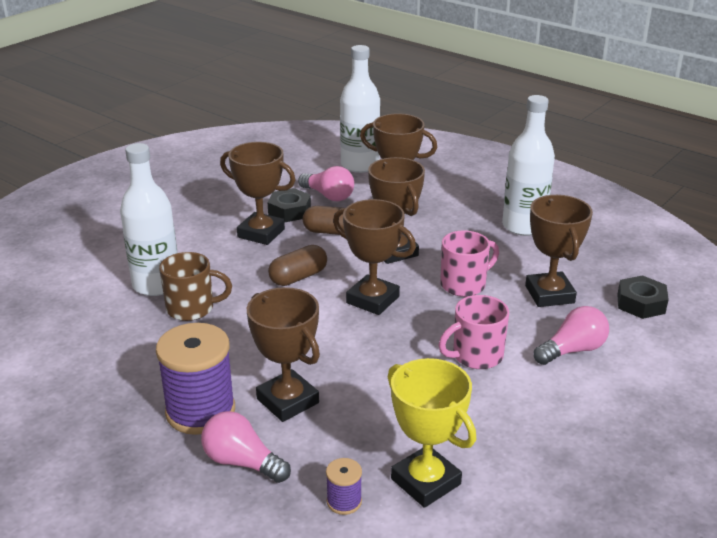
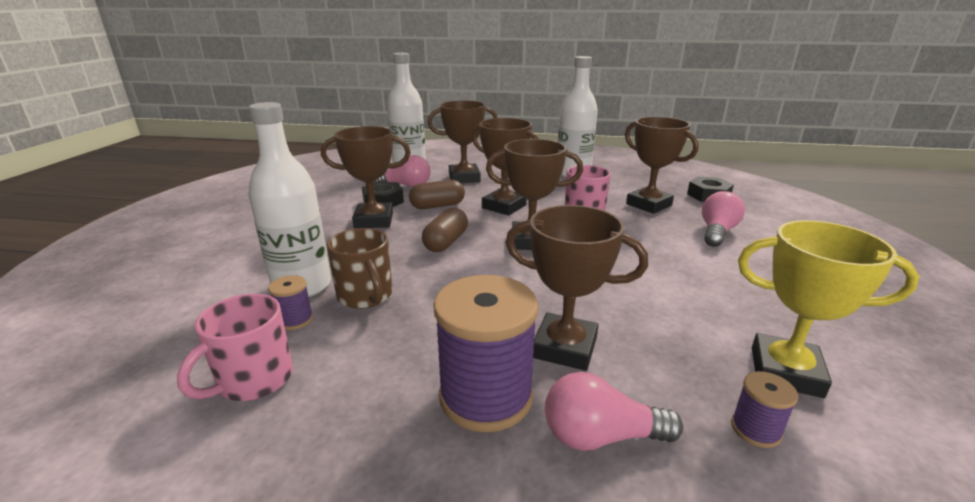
camera: 30 degrees left, 5 degrees down
(132, 312) = (295, 320): none -> purple spool
(192, 308) = (365, 296): brown mug -> brown mug turned 90 degrees clockwise
(476, 356) = (663, 256): pink mug -> pink mug (253, 380)

